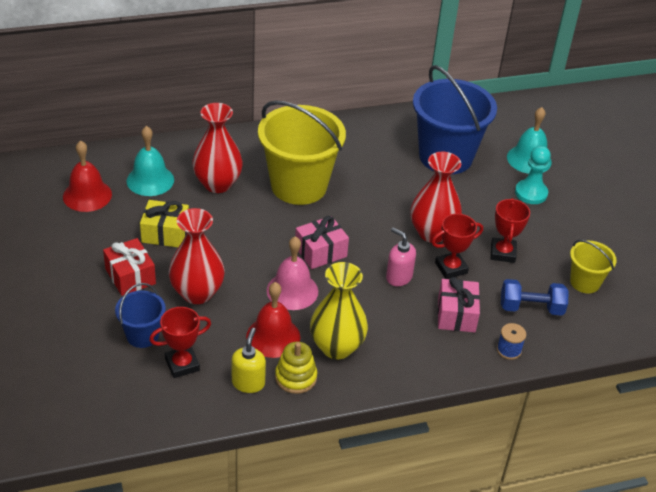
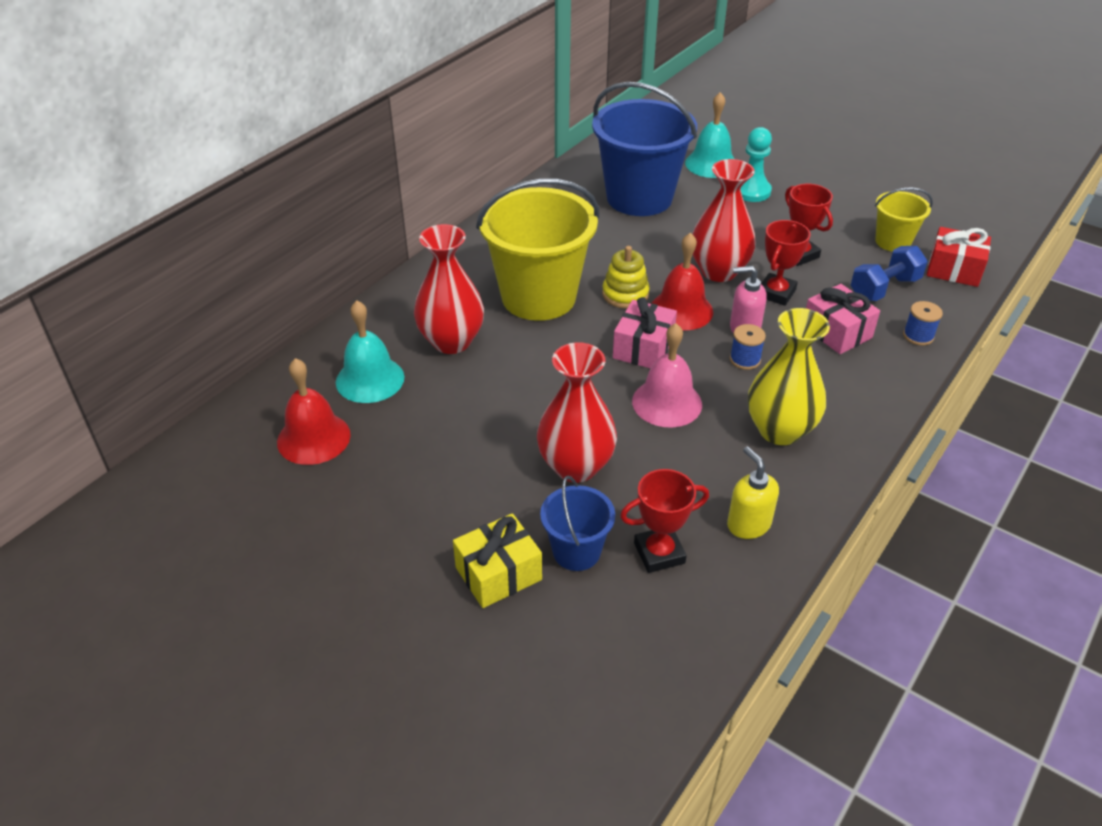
camera: 35 degrees left, 0 degrees up
(130, 276) = (479, 496): red gift -> red gift (954, 270)
(165, 233) = (460, 425): yellow gift -> yellow gift (498, 573)
(182, 364) = (659, 553): red trophy -> red trophy turned 45 degrees clockwise
(273, 336) = (709, 460): red bell -> red bell (681, 310)
(296, 377) = (783, 486): yellow stacking toy -> yellow stacking toy (625, 294)
(373, 295) = (745, 359): none -> blue spool

